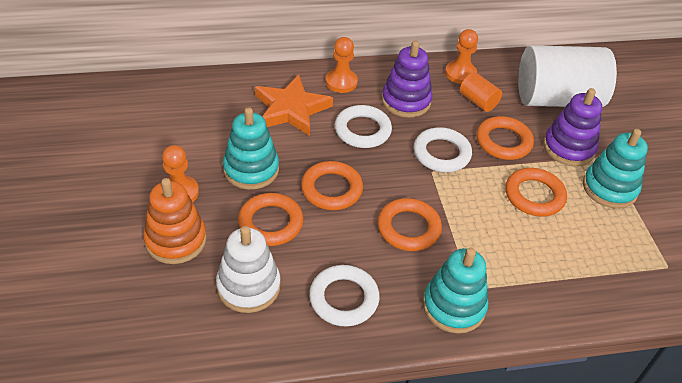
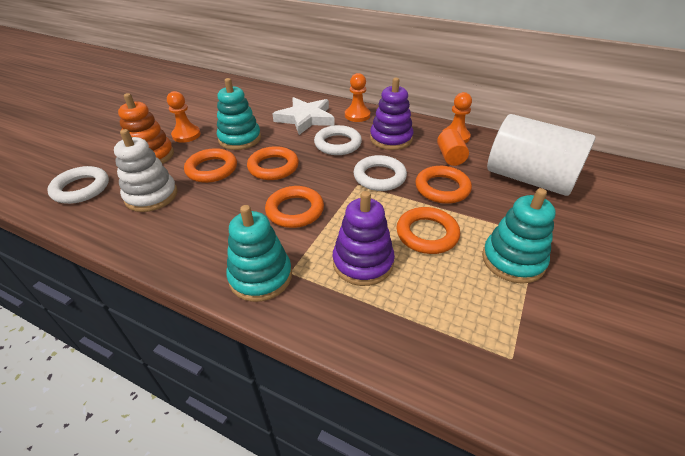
camera: 40 degrees right, 5 degrees down
(291, 109) = (305, 118): orange star -> white star
(344, 299) = (194, 231): white ring -> white ring (81, 188)
(568, 148) = (502, 214): purple stacking toy -> purple stacking toy (363, 262)

